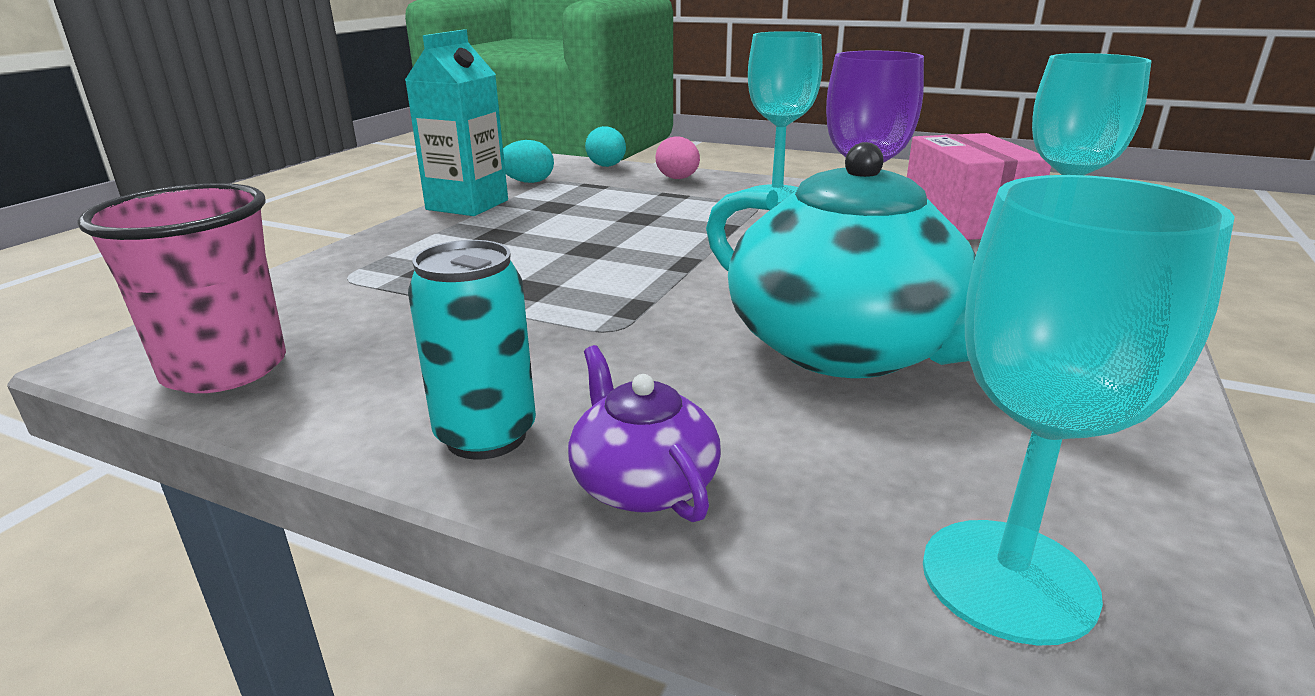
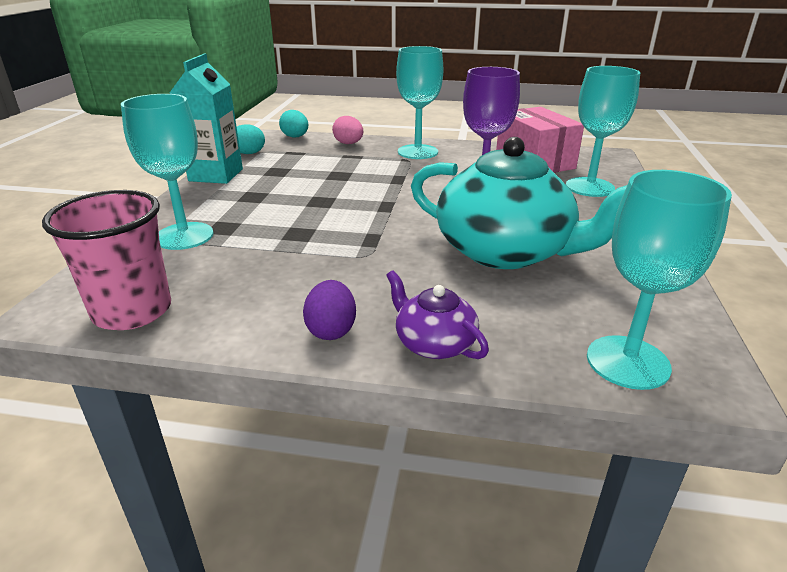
camera: 15 degrees left, 5 degrees up
(369, 277) = (184, 236): none -> turquoise goblet
(486, 436) = (331, 330): turquoise can -> purple egg

